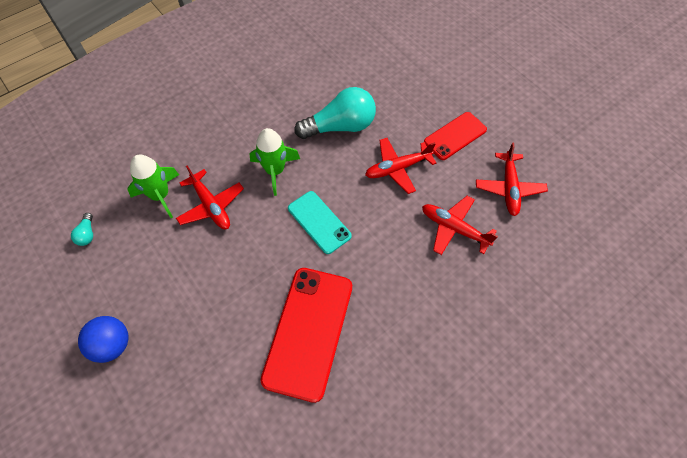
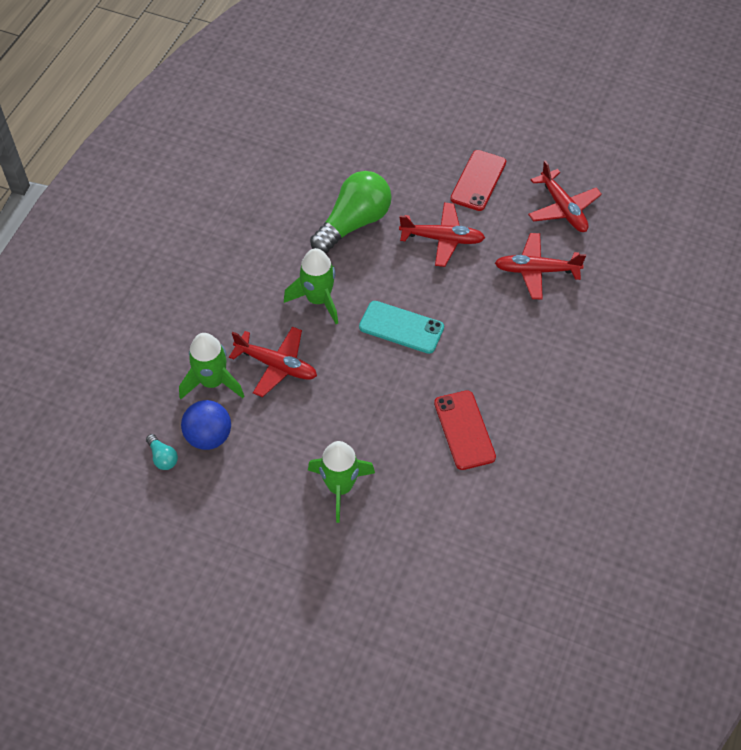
camera: 30 degrees left, 5 degrees down
(112, 344) = (280, 540): blue ball -> blue ball (209, 437)
(184, 326) = (340, 487): none -> green rocket
(308, 332) = (464, 430): red phone -> red phone, size x0.59
(340, 126) = (354, 223): turquoise light bulb -> green light bulb
(397, 168) = (442, 239): red plane -> red plane turned 120 degrees counterclockwise

